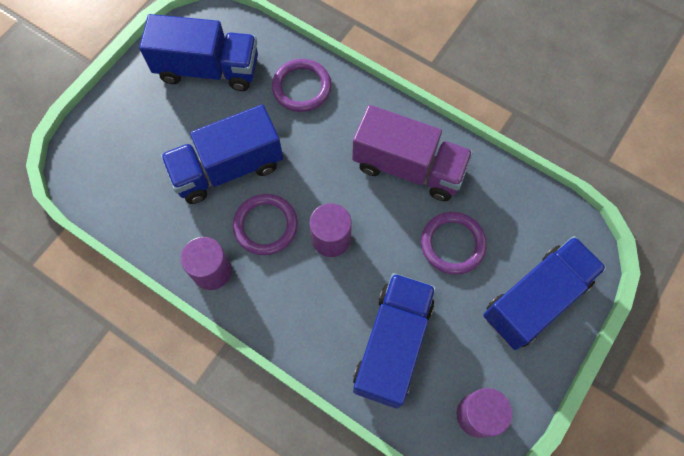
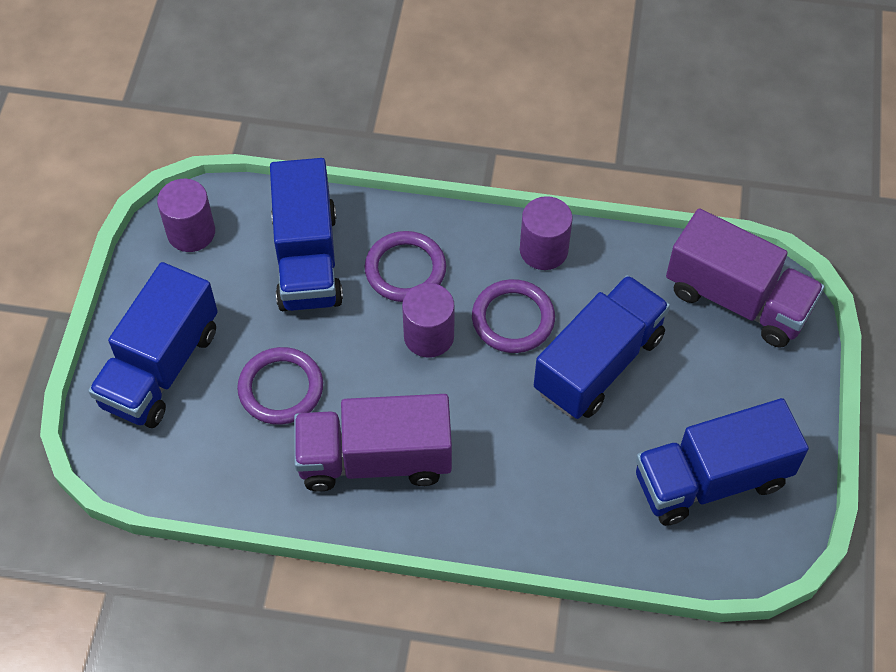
camera: 155 degrees right, 10 degrees down
(106, 172) = (737, 299): none -> purple truck
(301, 87) = (570, 508): purple ring -> purple ring (405, 269)

